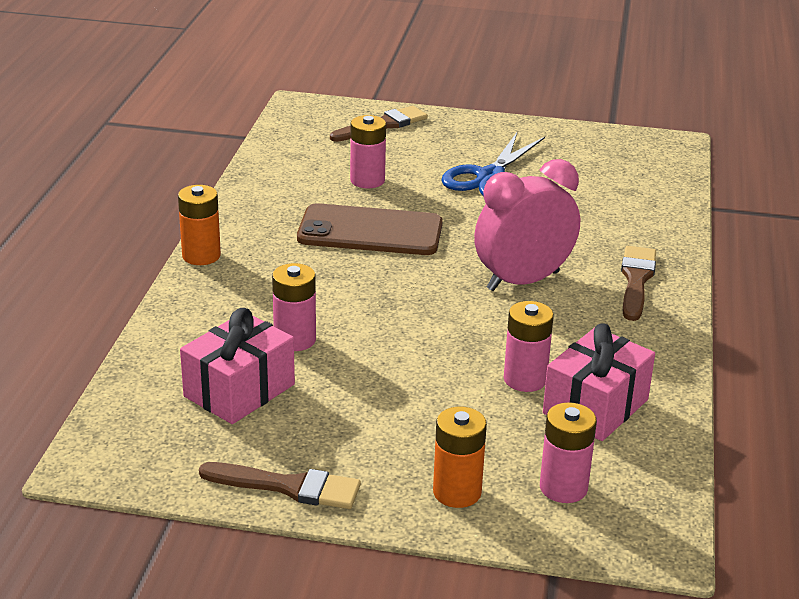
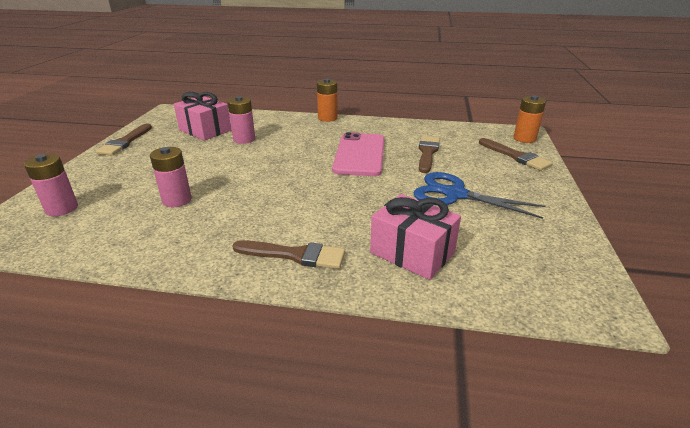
camera: 90 degrees right, 0 degrees up
(367, 180) = (427, 153): pink battery -> brown brush
(370, 231) = (359, 154): brown phone -> pink phone
(457, 492) = (87, 178): orange battery -> orange battery (524, 139)
(523, 281) = (297, 203): pink clock -> none
(595, 406) = (132, 224): pink gift -> pink gift (412, 253)

